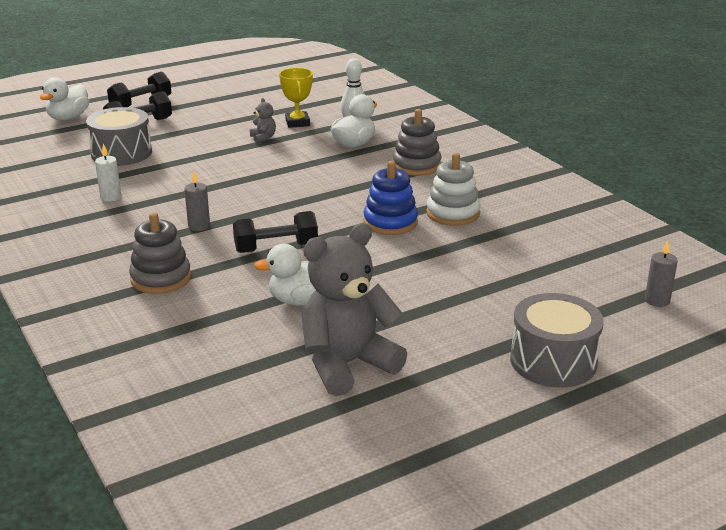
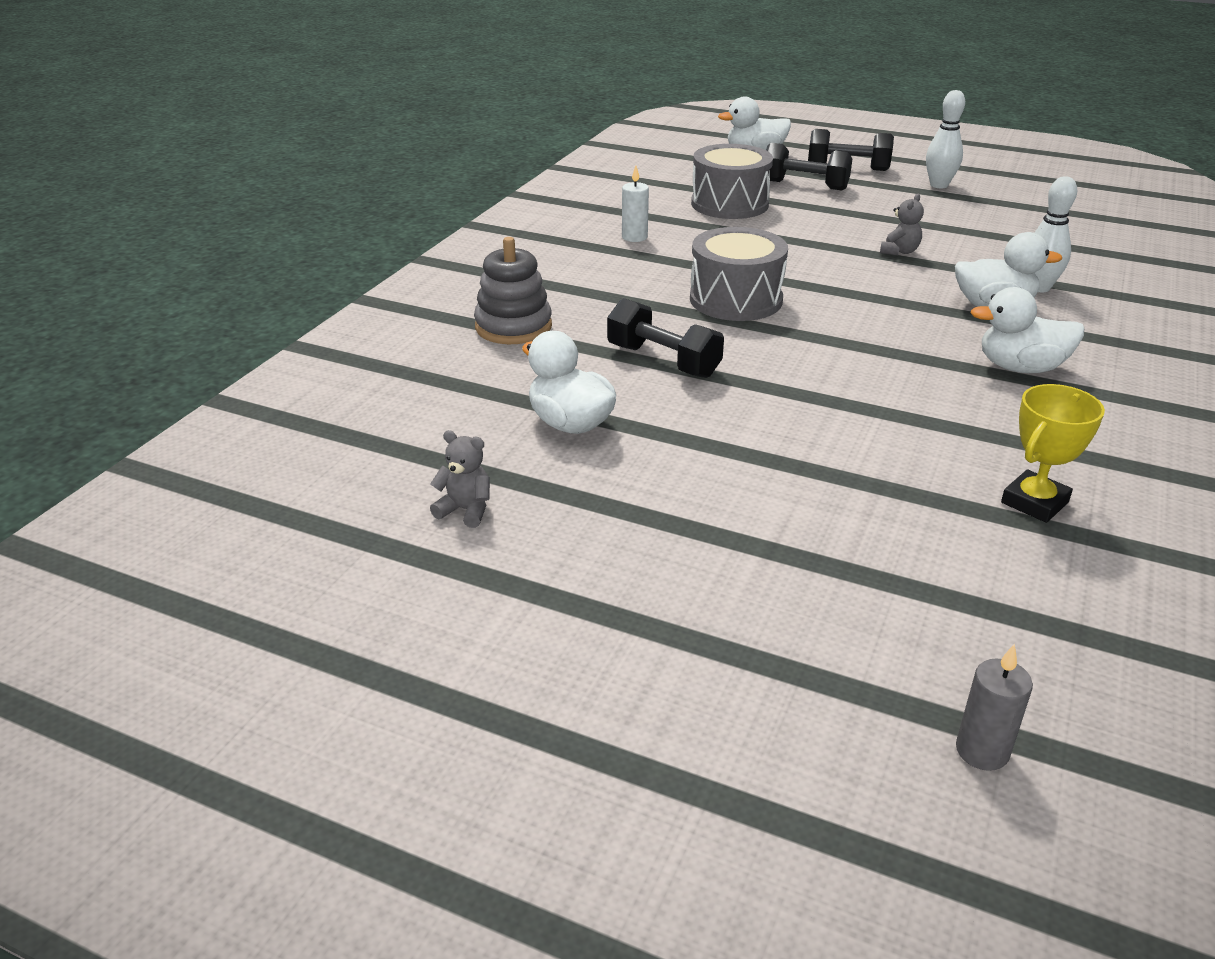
camera: 55 degrees right, 5 degrees up
(199, 226) = (645, 301): grey candle -> none
(208, 94) = (939, 185): none -> white bowling pin
(297, 123) = (975, 253): yellow trophy -> yellow trophy (1034, 502)
(347, 364) = (465, 510): grey teddy bear -> grey teddy bear, size x0.40
(390, 222) = (838, 408): blue stacking toy -> none
(416, 165) = (1020, 368): grey stacking toy -> white duck
(453, 213) = (939, 445): white stacking toy -> none
(553, 361) = (655, 689): grey drum -> grey drum (736, 299)

